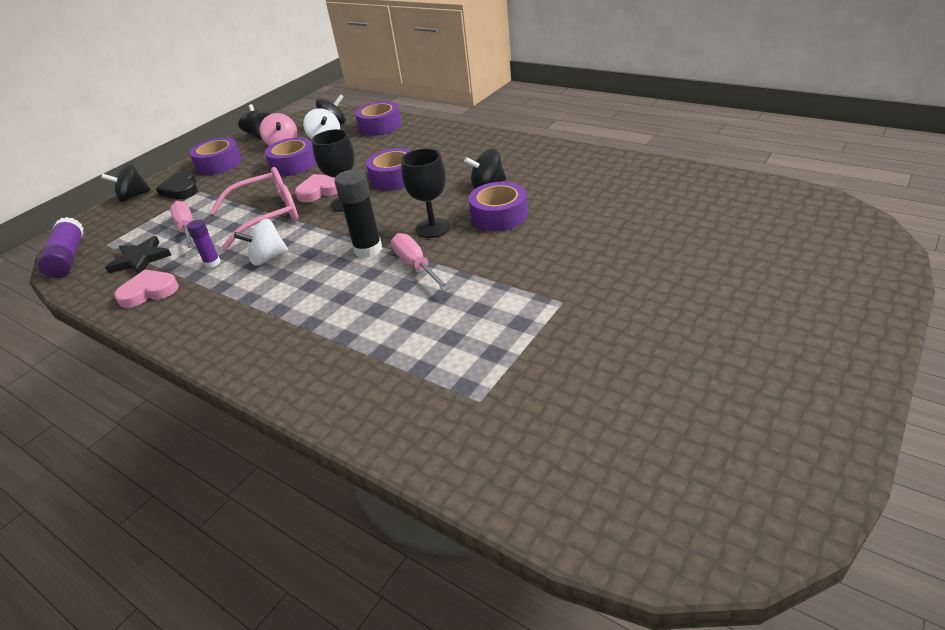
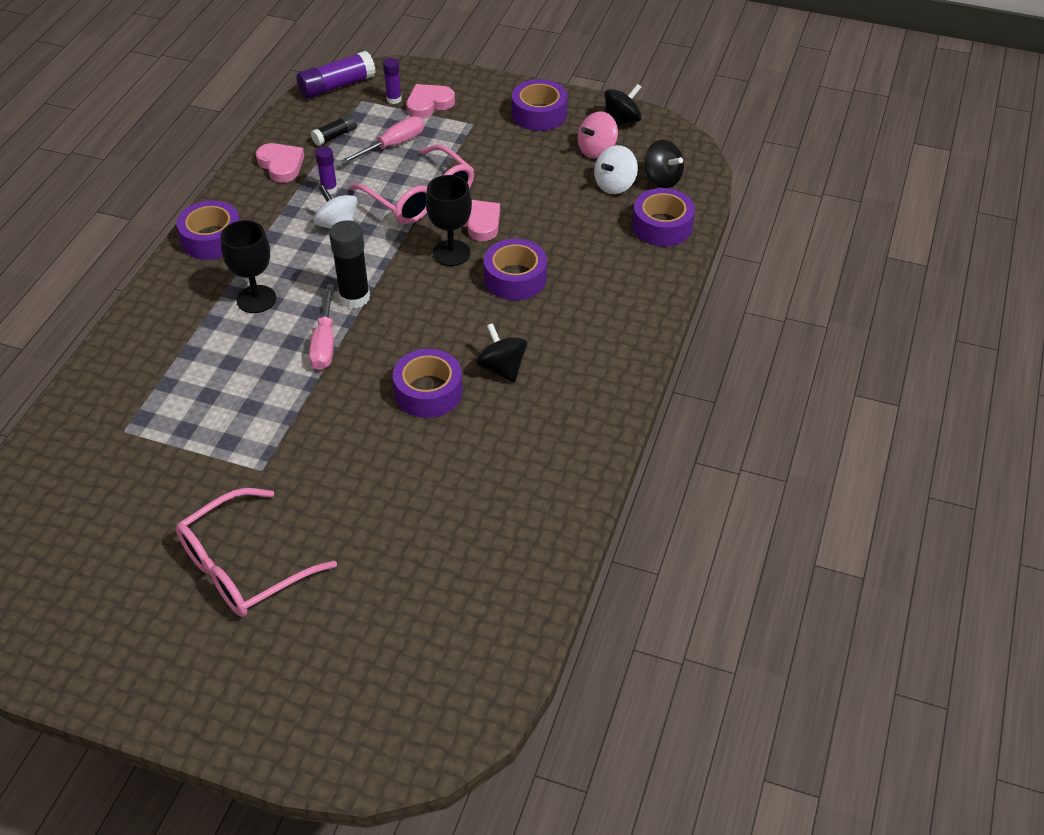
camera: 70 degrees right, 10 degrees up
(125, 227) = (394, 99): none -> purple glue stick
(133, 197) = (457, 77): black spinning top -> none
(140, 259) = (335, 136): black star -> black glue stick
(152, 210) = (429, 104): none -> pink heart
(181, 189) = (475, 107): black heart -> none
(293, 165) = (542, 178): purple tape -> purple tape (212, 239)
(416, 265) = (325, 343): pink screwdriver -> pink screwdriver turned 135 degrees clockwise
(433, 228) = (399, 339): black goblet -> black goblet (256, 299)
(680, 311) = (243, 567): none -> pink glasses

